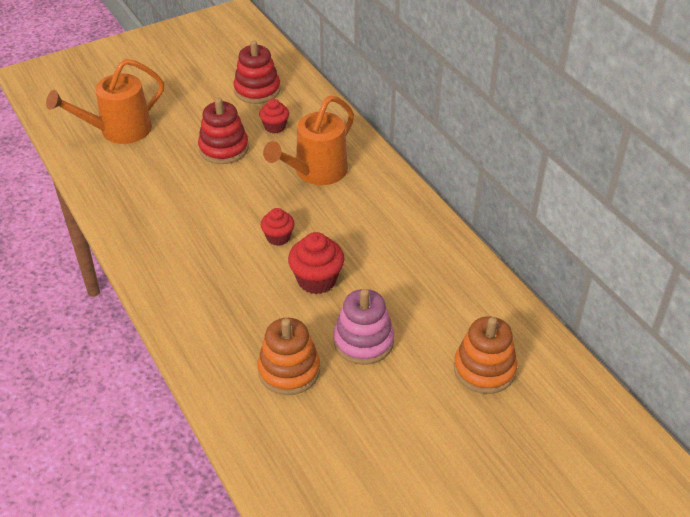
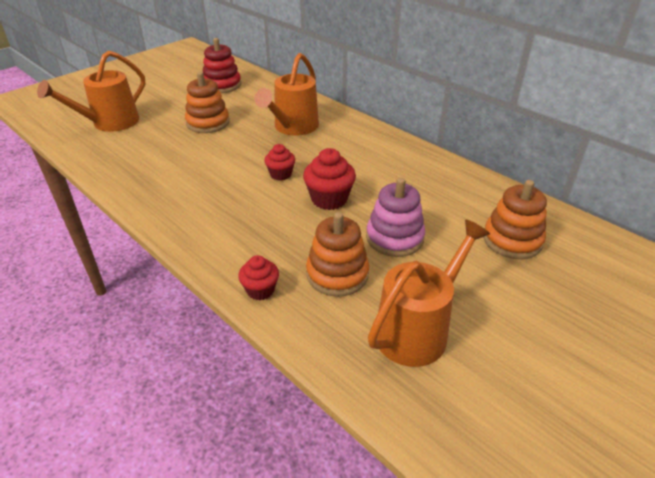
camera: 15 degrees left, 5 degrees down
(224, 148) = (208, 123): red stacking toy -> orange stacking toy
(275, 127) = (246, 104): red cupcake -> red cupcake (260, 290)
(339, 444) = (418, 329): none -> orange watering can

